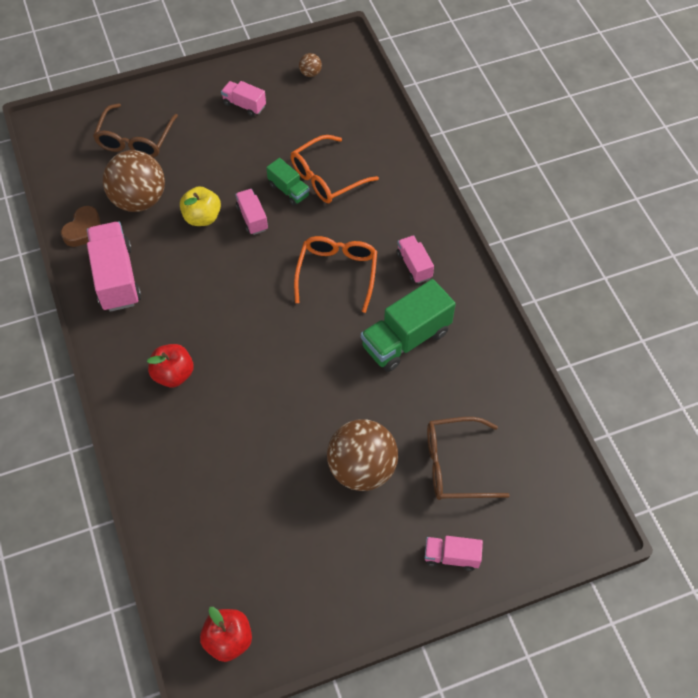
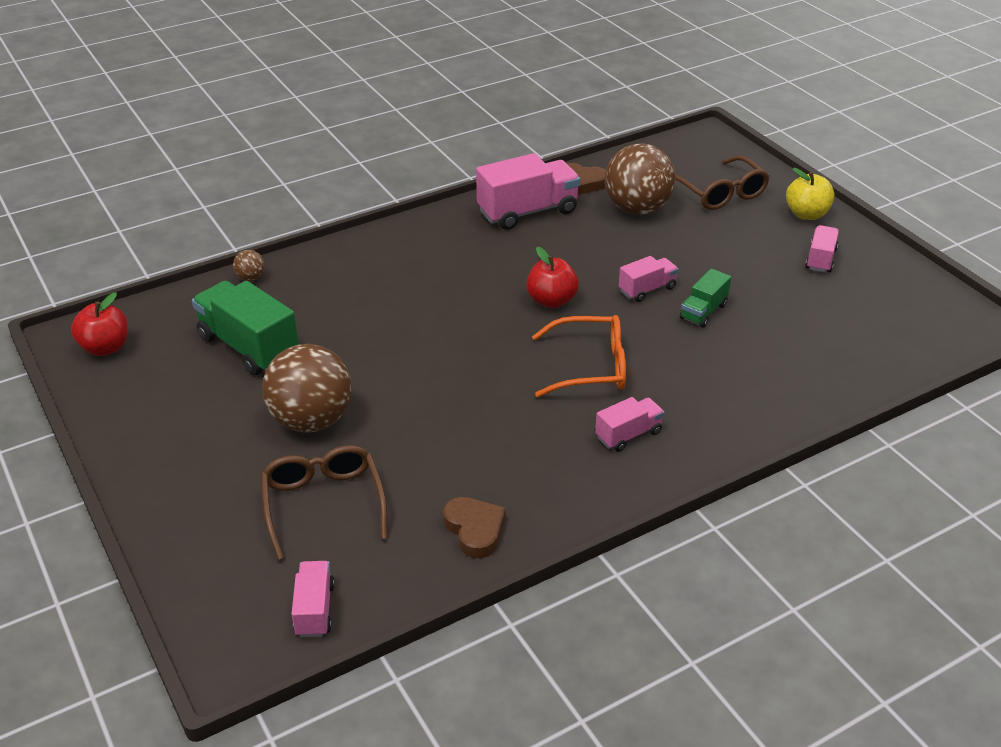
camera: 80 degrees right, 20 degrees down
(135, 140) = (720, 193): brown glasses -> brown glasses turned 120 degrees counterclockwise
(173, 374) = (415, 266): red apple -> red apple (551, 301)
(202, 217) = (632, 254): yellow apple -> yellow apple (806, 214)
(310, 73) = (910, 304): brown ball -> brown ball (251, 278)
(326, 178) = (739, 340): orange glasses -> none
(406, 339) = (506, 439): green truck -> green truck (249, 347)
(451, 556) = (194, 512): pink truck -> pink truck (314, 610)
(492, 371) = (475, 530): none -> brown heart

